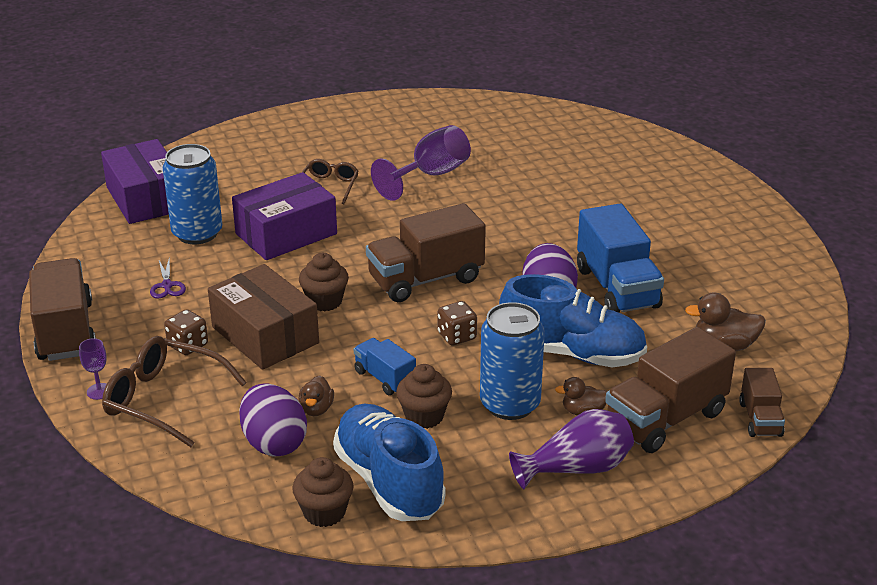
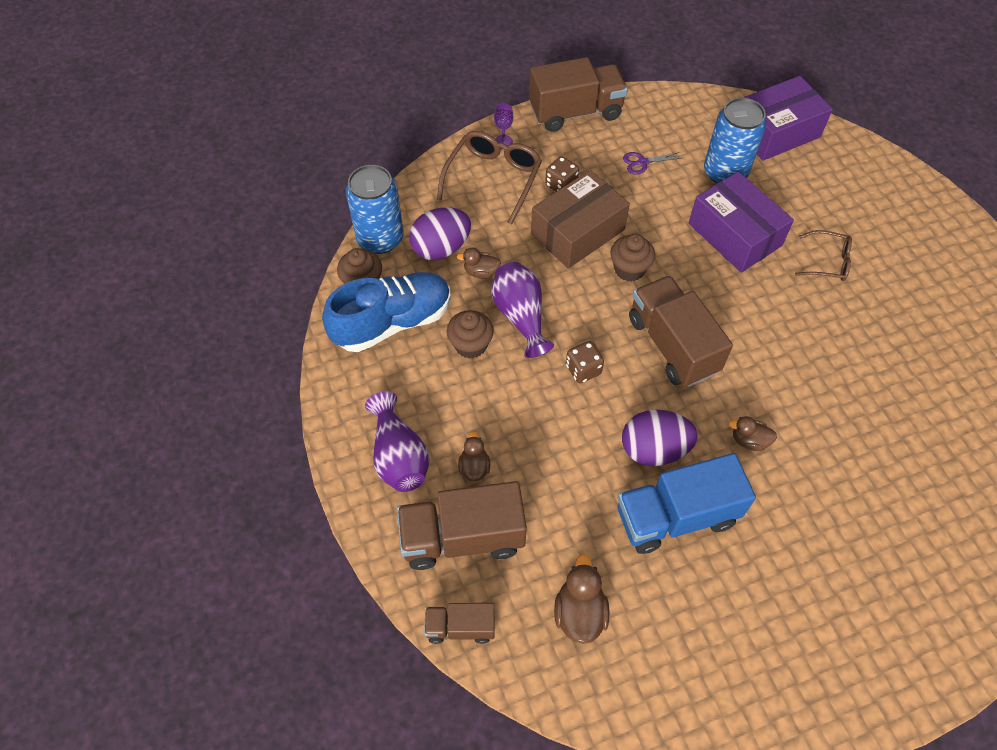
camera: 90 degrees right, 25 degrees up
(384, 378) = (520, 316): blue truck -> purple vase
(431, 175) = (871, 349): purple goblet -> none
(510, 404) = (485, 409): blue can -> blue can (380, 238)
(533, 244) = (749, 440): none -> brown duck
(572, 353) = (561, 465): blue shoe -> none
(665, 419) = (462, 537): brown truck -> brown truck turned 60 degrees counterclockwise

